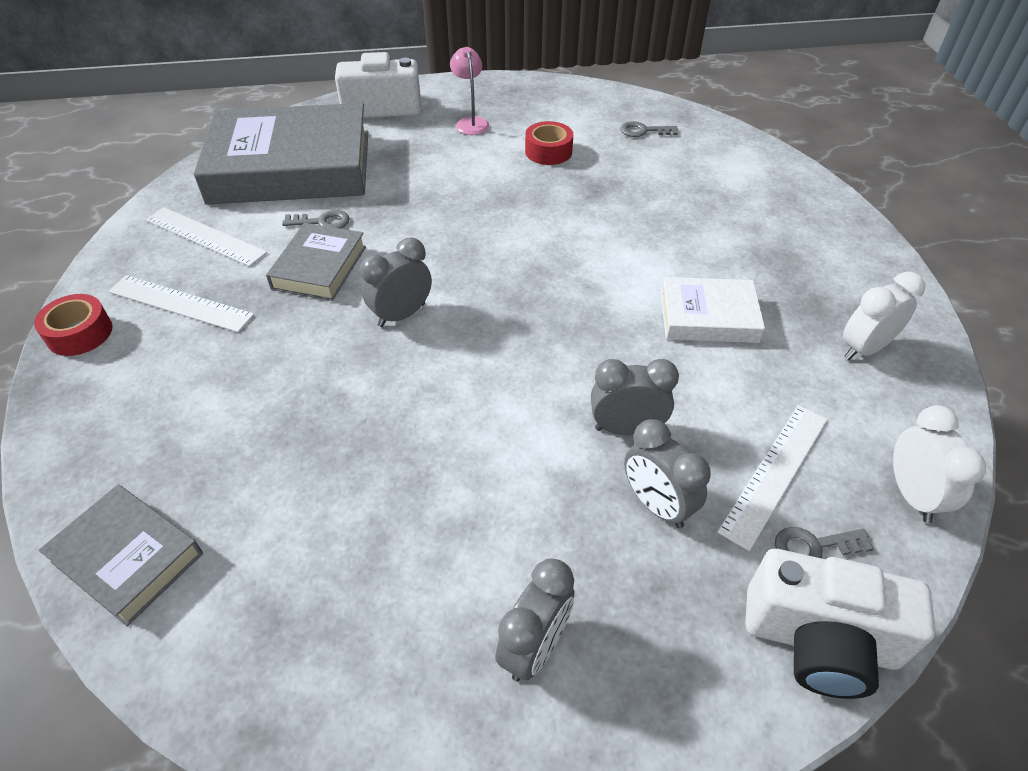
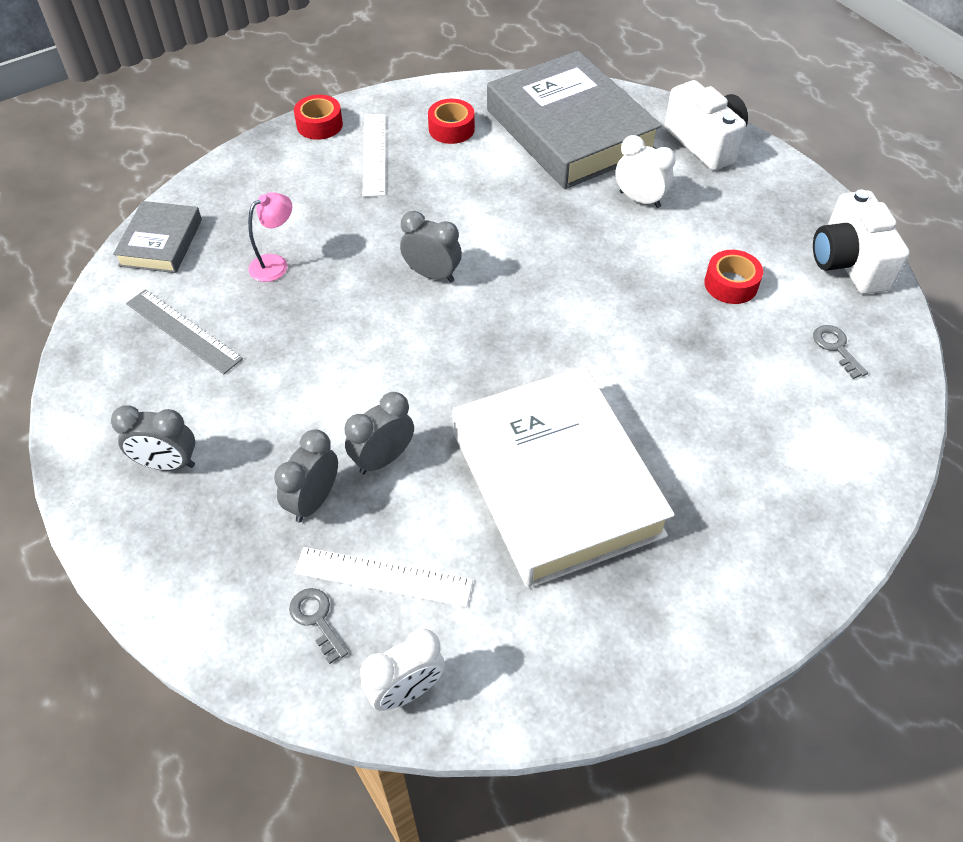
camera: 65 degrees right, 5 degrees up
(205, 236) = (451, 129): white ruler -> red tape
(316, 572) = (183, 331): none -> grey ruler
(319, 267) = (456, 205): grey book -> none
(322, 222) = (512, 181): grey key -> none
(471, 122) = (733, 211): pink lamp -> pink lamp (275, 264)
(626, 428) = (383, 459): grey clock -> grey clock turned 105 degrees counterclockwise
(708, 316) = (555, 483): white book -> white book, size x2.05
(819, 640) = (230, 638): white camera -> white camera (848, 263)
(864, 349) = (586, 626): white clock -> white clock (640, 199)

